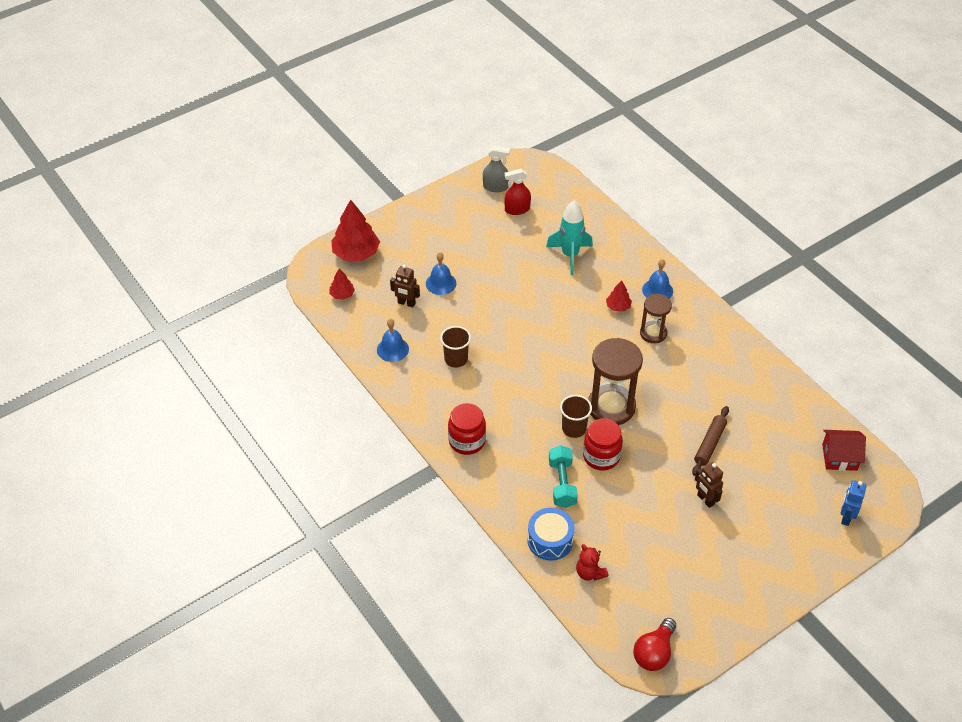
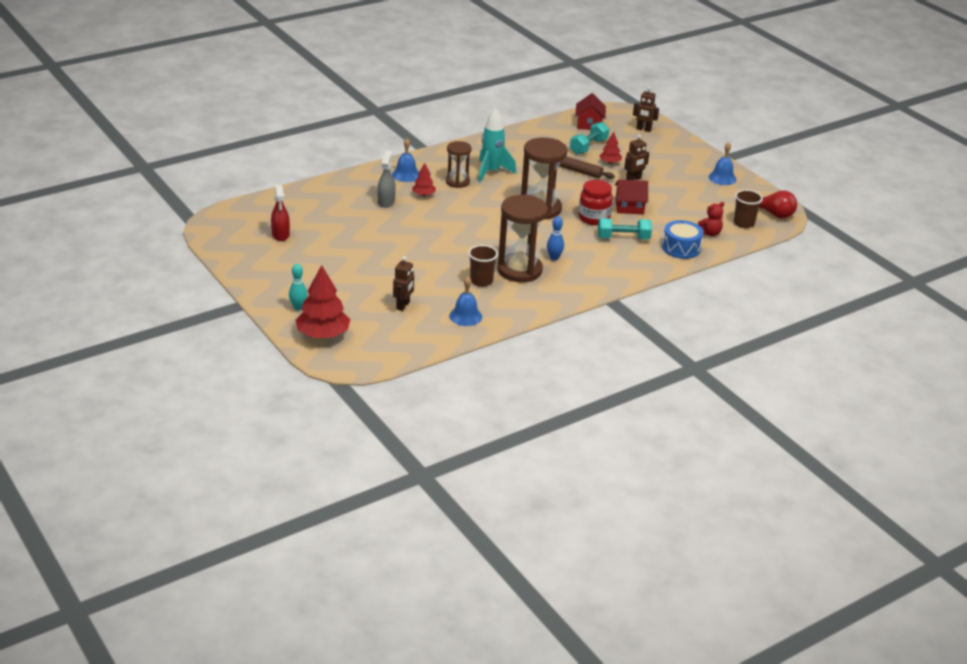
camera: 90 degrees left, 15 degrees down
(342, 295) = (385, 345): red tree -> red tree (610, 162)
(396, 233) = (298, 307): none -> turquoise bowling pin
(441, 283) = (378, 284): blue bell -> blue bell (722, 178)
(467, 441) = (580, 281): red jar -> none
(480, 389) = (519, 270): none -> brown hourglass
(495, 187) = (242, 244): grey spray bottle -> grey spray bottle (386, 202)
(509, 419) = (554, 258): none -> blue bowling pin
(570, 255) = (353, 212): turquoise rocket -> turquoise rocket (491, 172)
(574, 429) = (564, 228): brown cup -> brown cup (744, 223)
(635, 492) = (629, 207): none -> red house
(776, 455) = (588, 147): none -> turquoise dumbbell
(846, 517) = (643, 129): blue robot -> brown robot

